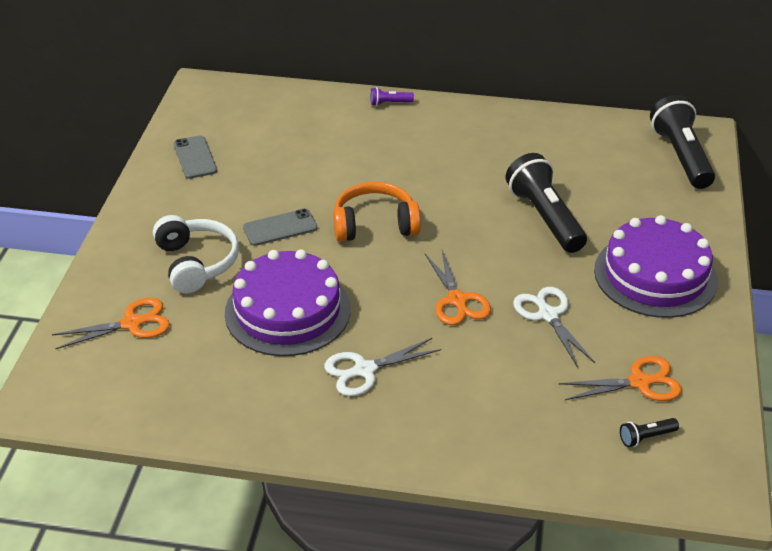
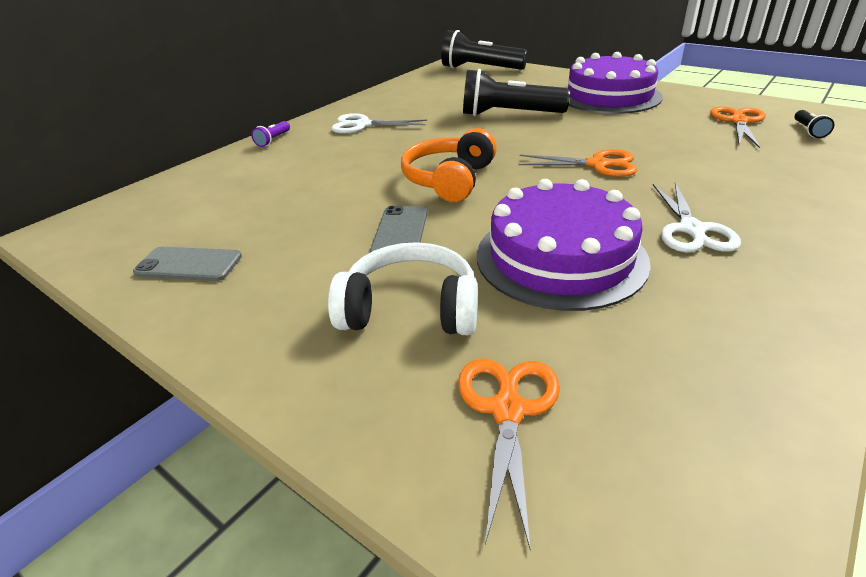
camera: 60 degrees left, 5 degrees down
(548, 315) = (638, 135): white scissors -> white scissors (362, 125)

